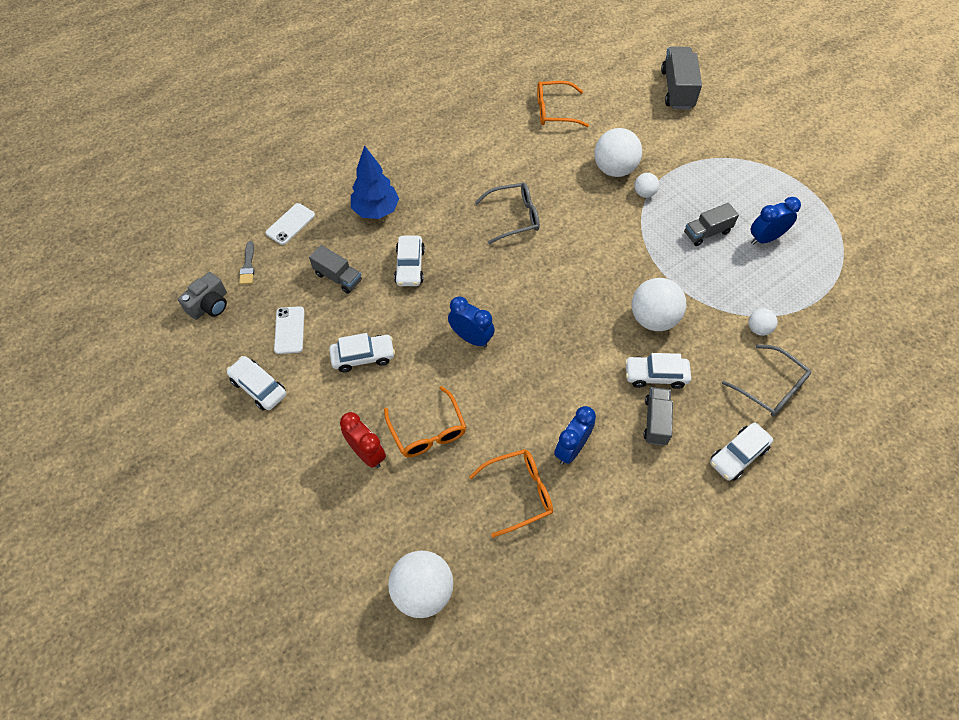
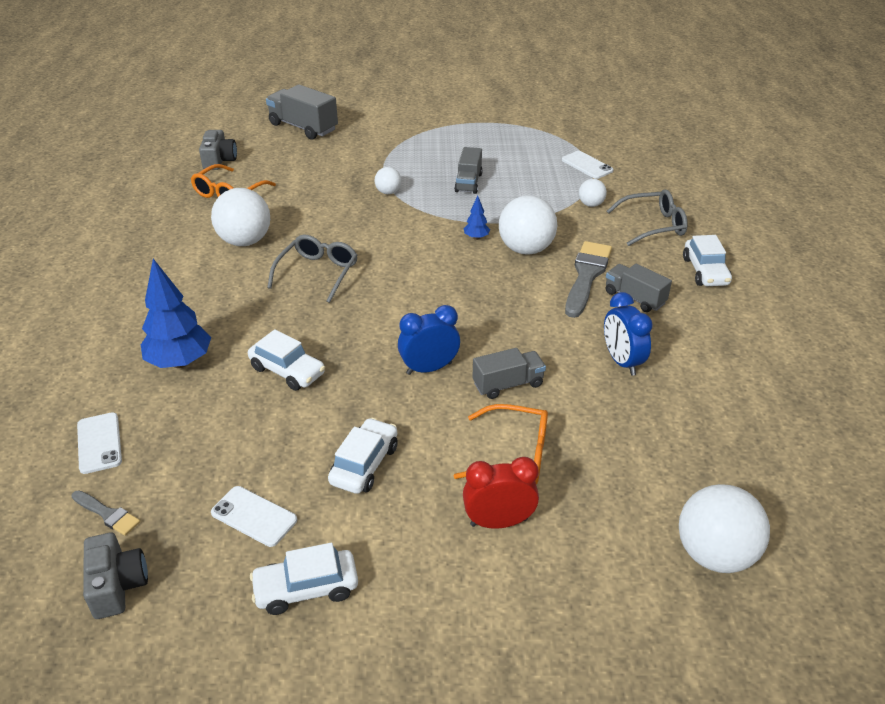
camera: 55 degrees left, 20 degrees down
(338, 277) = (230, 435): grey truck -> grey truck (508, 384)
(519, 493) = (645, 420): orange glasses -> none
(587, 77) = (219, 160): none -> grey camera
(614, 169) = (341, 194): white ball -> white ball (245, 241)
(638, 280) = (476, 237): none -> blue tree
(655, 375) = (586, 276): white car -> grey brush
(765, 238) = (507, 161): blue clock -> none
(817, 295) = (587, 165): none -> white phone

